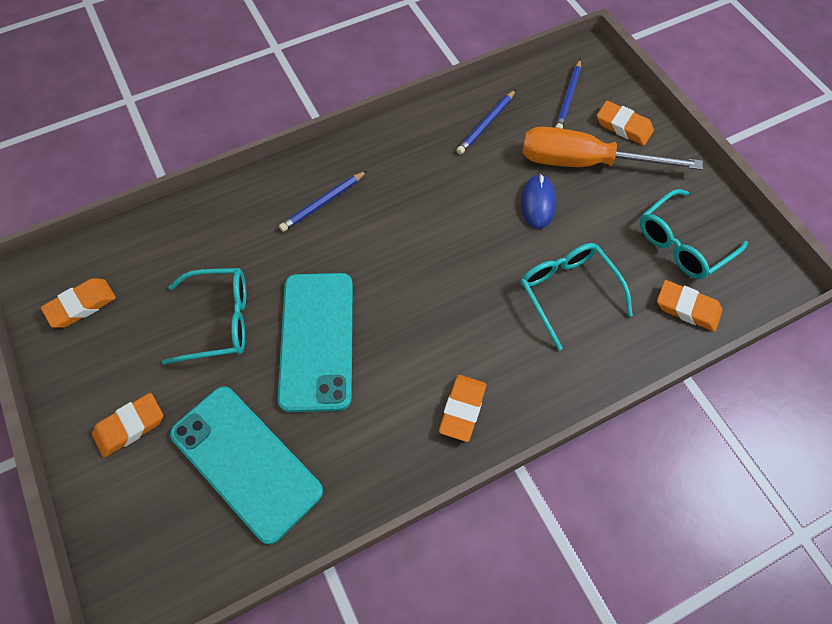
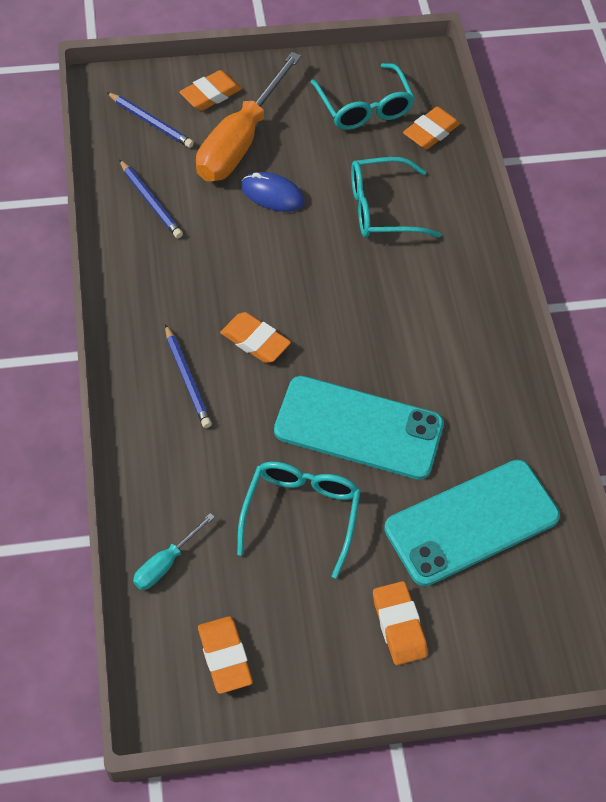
camera: 75 degrees left, 5 degrees down
(154, 242) = (166, 563): none -> turquoise screwdriver
(462, 409) = (473, 329): orange eraser -> orange eraser (255, 341)

